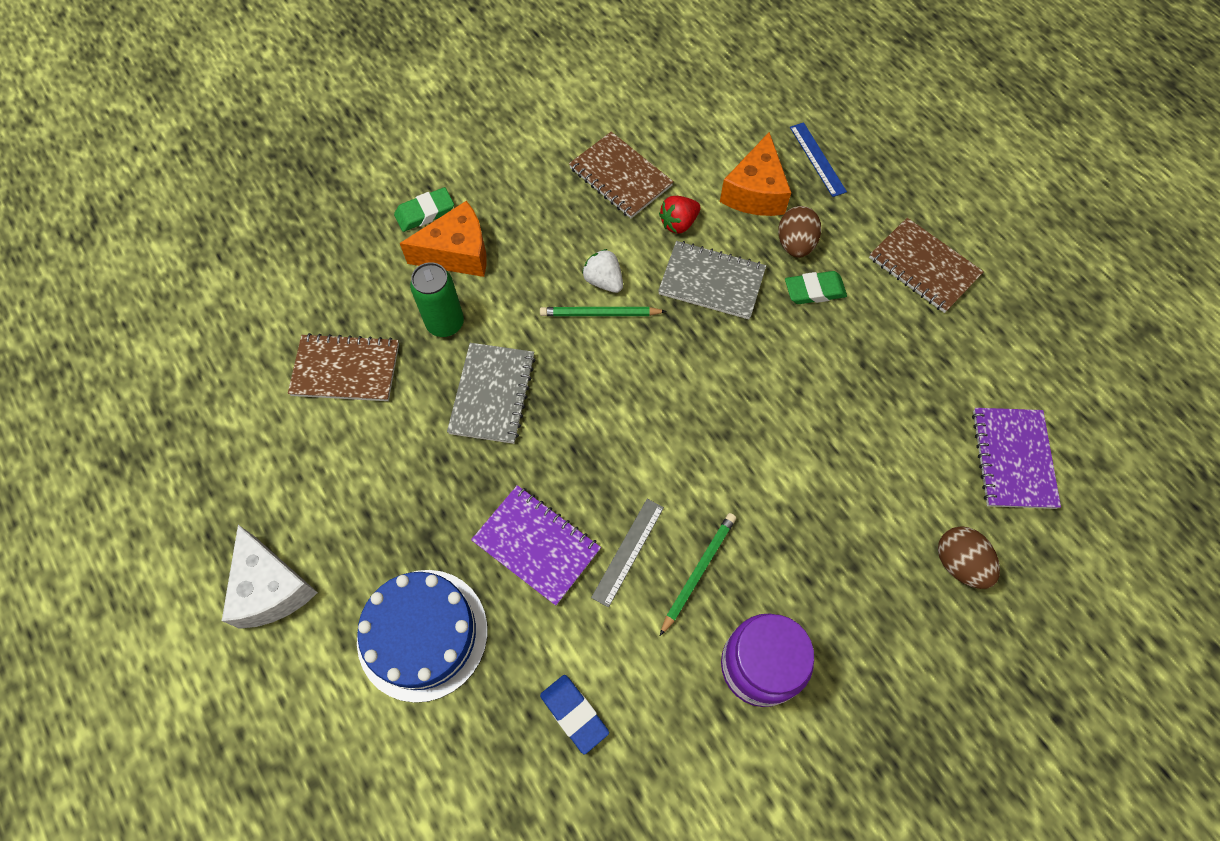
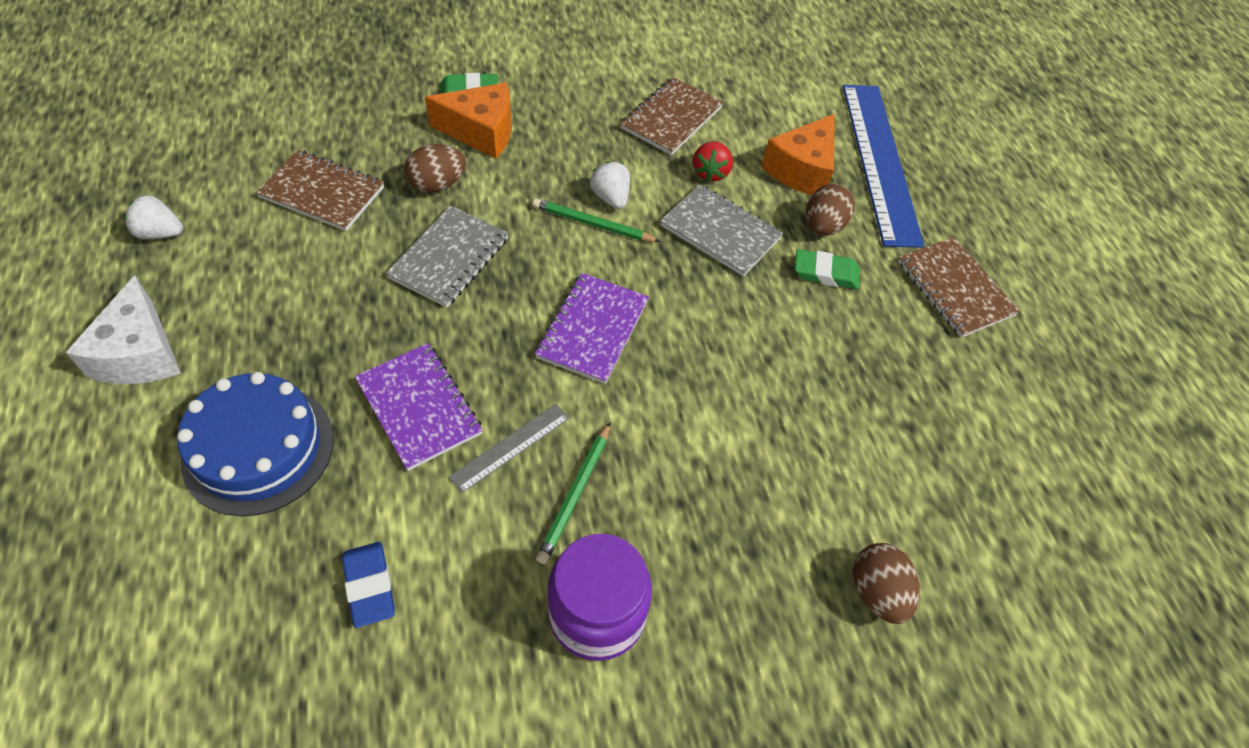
camera: 15 degrees right, 10 degrees down
(221, 465) = (160, 233): none -> white strawberry
(445, 323) = (437, 185): green can -> brown egg
(620, 177) = (671, 118): brown notebook -> brown notebook turned 60 degrees clockwise
(678, 223) = (711, 173): red strawberry -> red strawberry turned 60 degrees counterclockwise
(698, 572) = (575, 494): green pencil -> green pencil turned 150 degrees clockwise
(817, 159) = (880, 161): blue ruler -> blue ruler, size x2.25
(1012, 459) = (984, 506): purple notebook -> purple notebook (592, 329)

